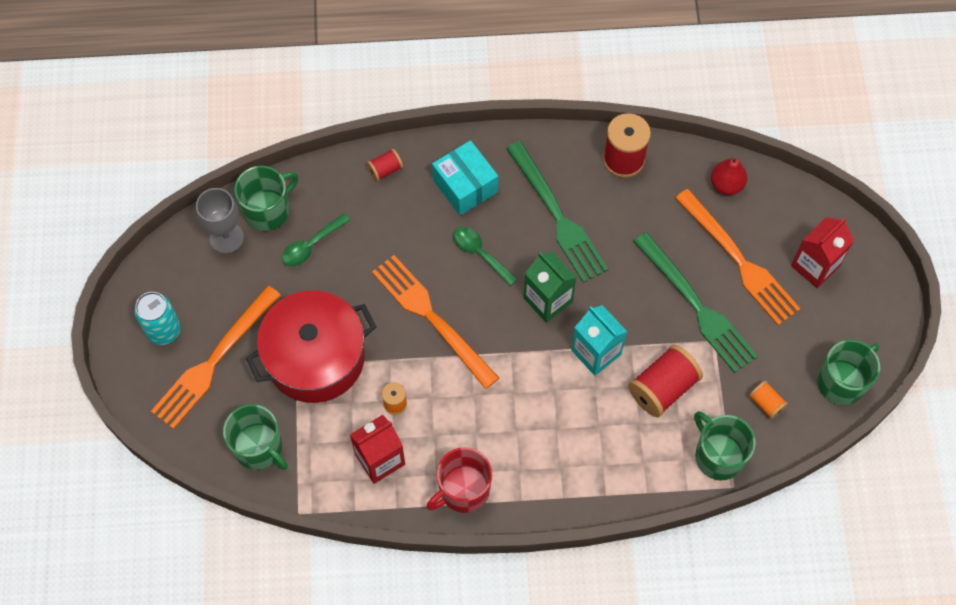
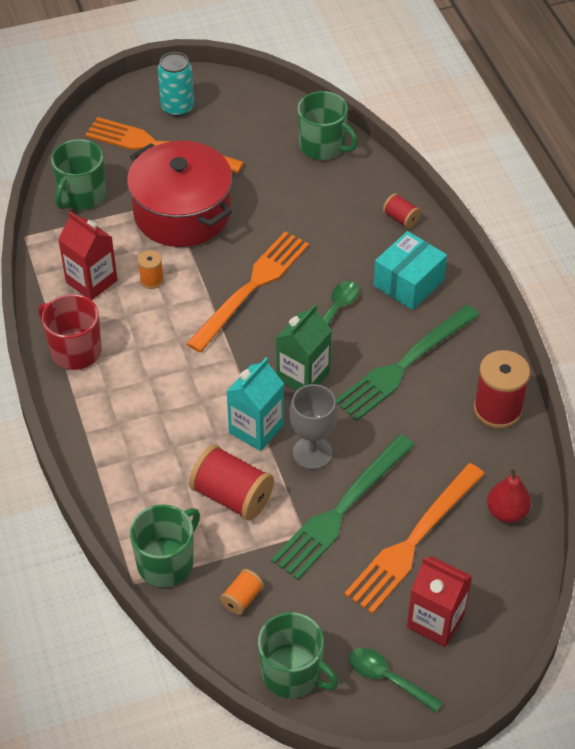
camera: 75 degrees right, 15 degrees down
(226, 238) = (283, 125): grey goblet -> grey goblet (312, 453)
(311, 245) = (298, 184): green spoon -> green spoon (387, 678)

